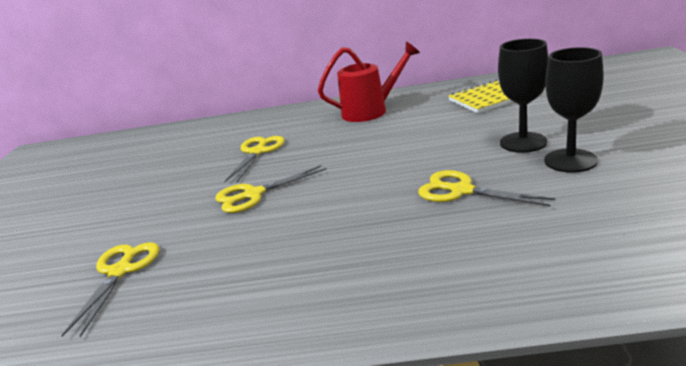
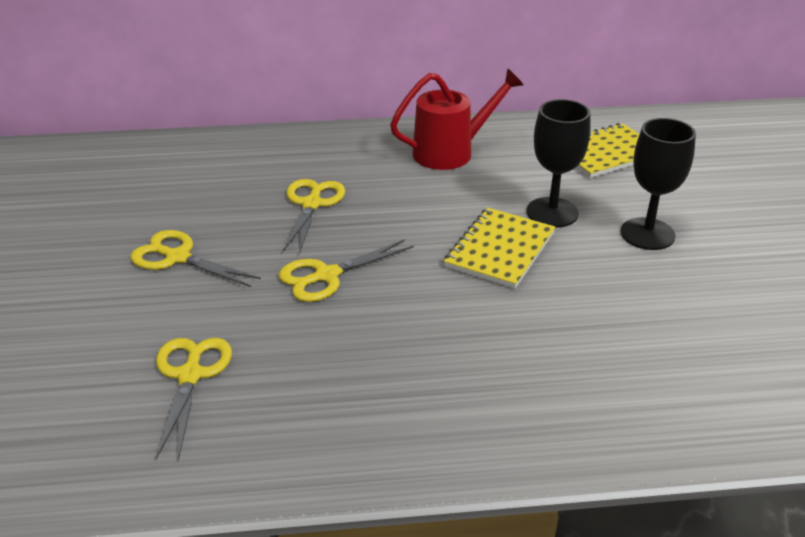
camera: 10 degrees left, 10 degrees up
(396, 165) = (499, 250): none -> yellow notebook
(461, 191) = (582, 299): yellow scissors -> yellow scissors (178, 257)
(570, 161) = (701, 269): black goblet -> black goblet (552, 212)

